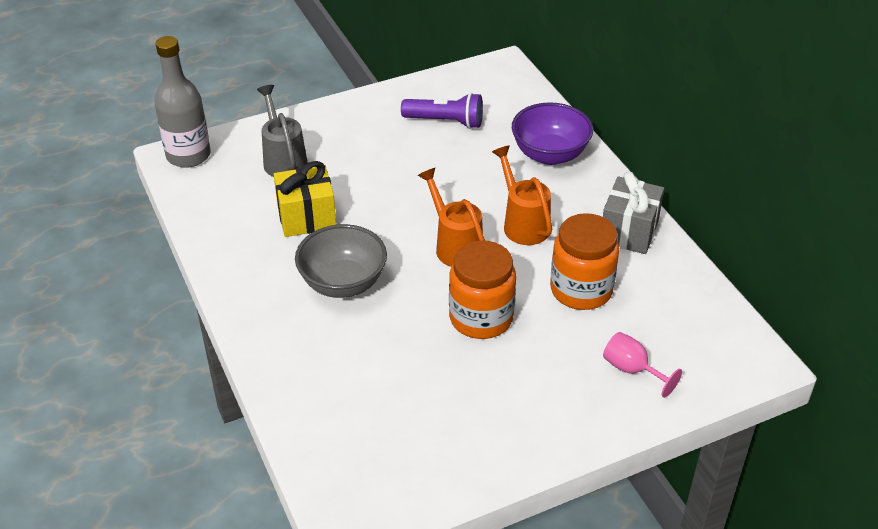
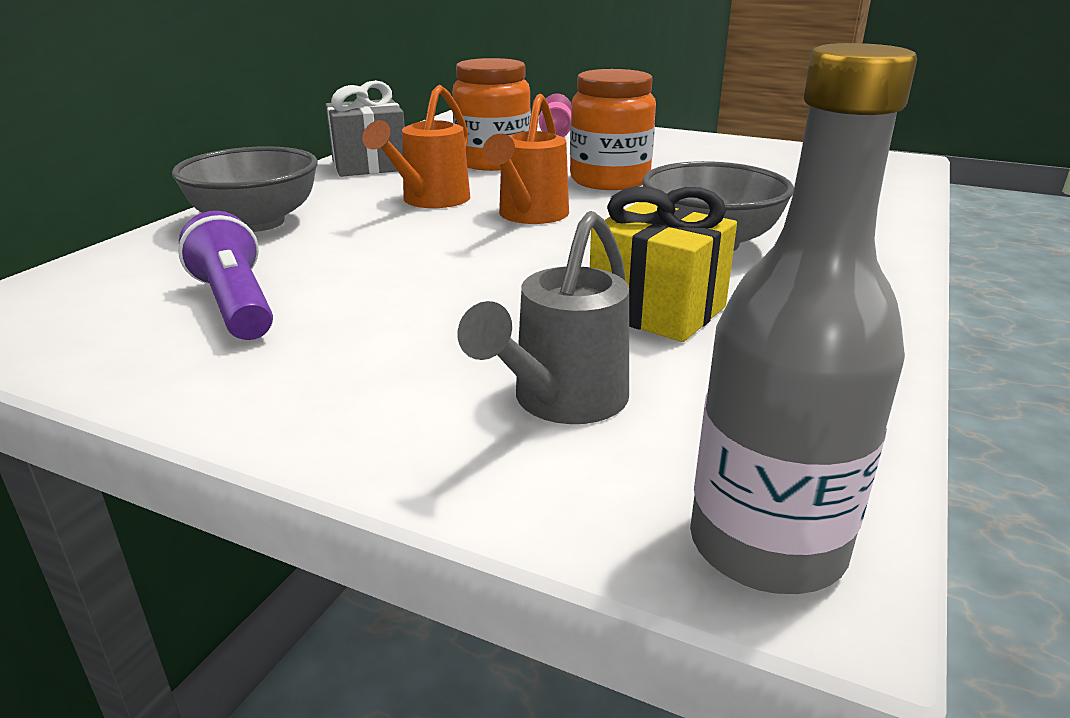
camera: 130 degrees left, 15 degrees down
(550, 154) = (256, 222): purple bowl -> grey bowl

